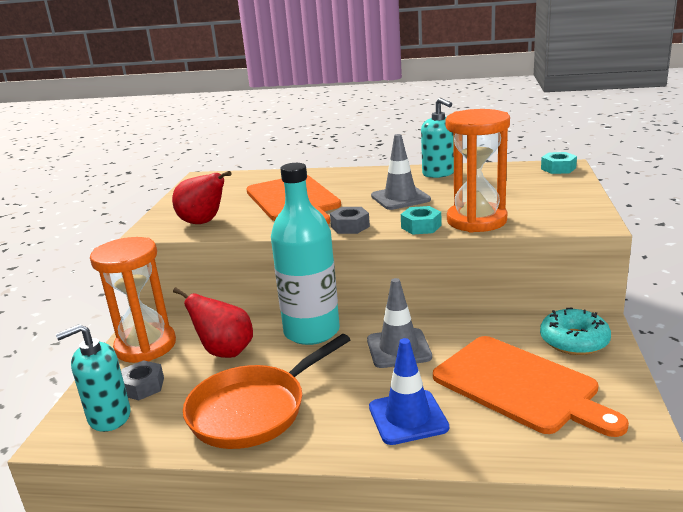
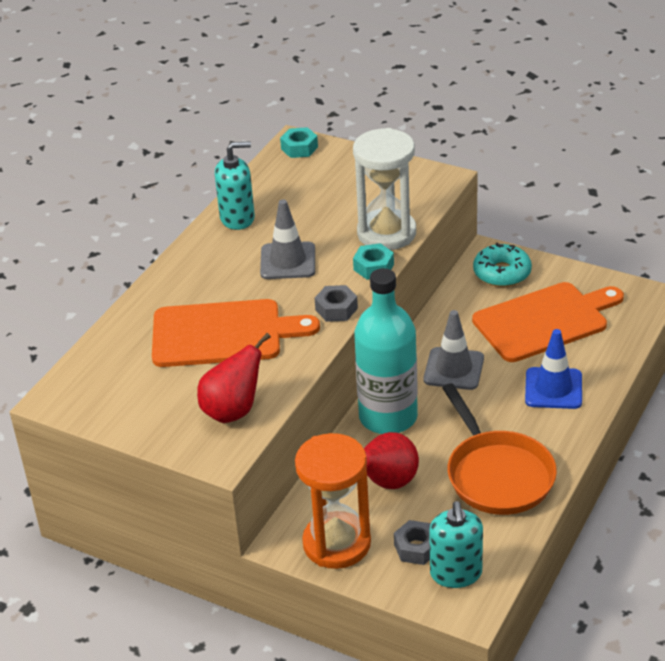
camera: 70 degrees left, 15 degrees up
(476, 221) = (386, 233): orange hourglass -> white hourglass

